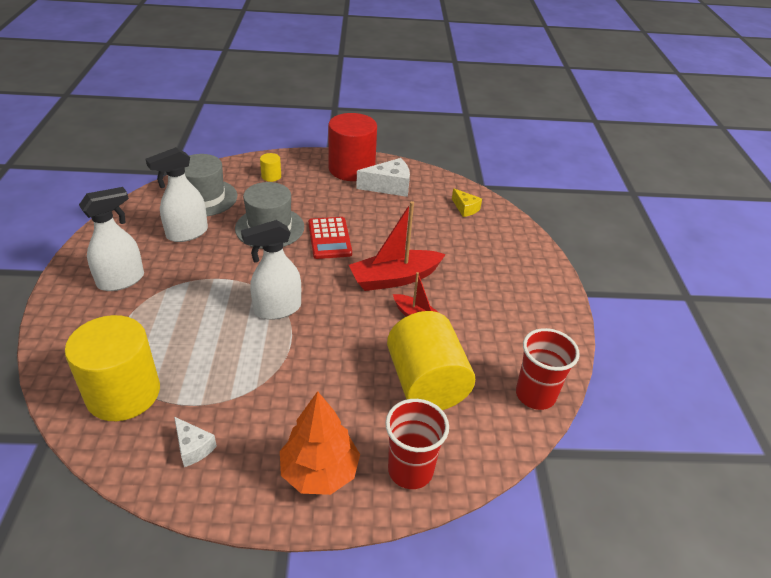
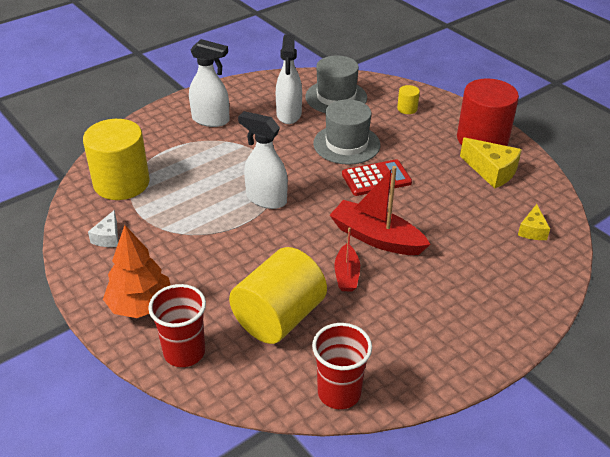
camera: 55 degrees right, 0 degrees up
(187, 233) = (289, 114): white spray bottle -> white spray bottle turned 105 degrees counterclockwise
(329, 238) = (376, 178): red calculator -> red calculator turned 150 degrees counterclockwise
(389, 186) = (491, 171): white cheese -> yellow cheese

